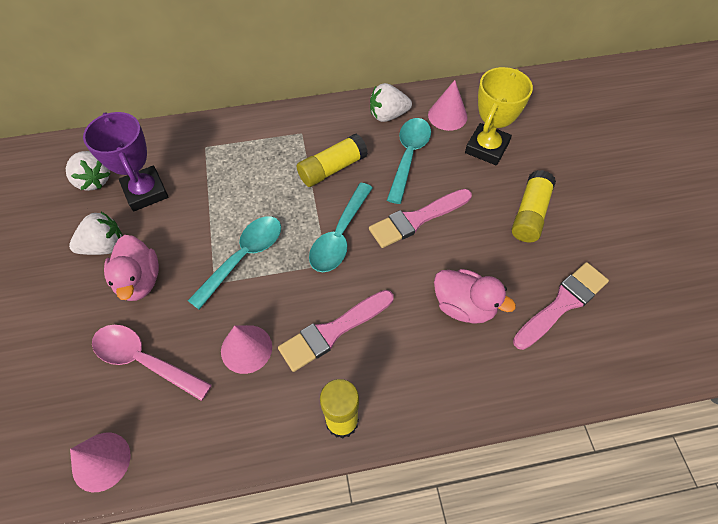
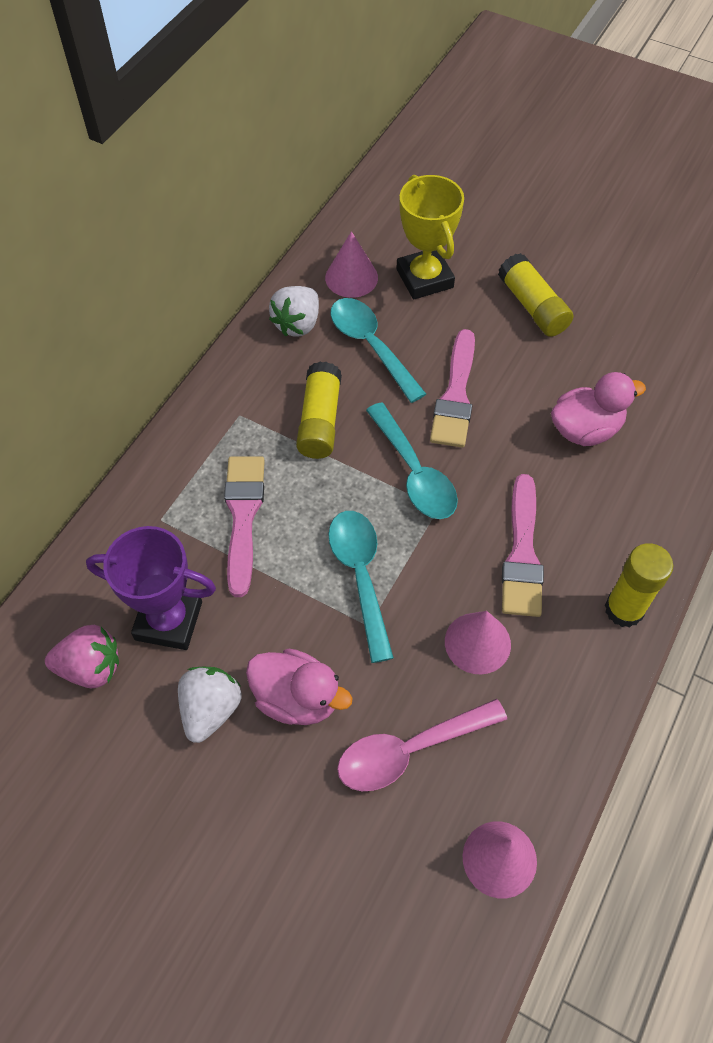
camera: 50 degrees left, 0 degrees up
(94, 180) = (91, 667): white strawberry -> pink strawberry
(562, 303) = (645, 357): pink brush -> pink brush (243, 516)

